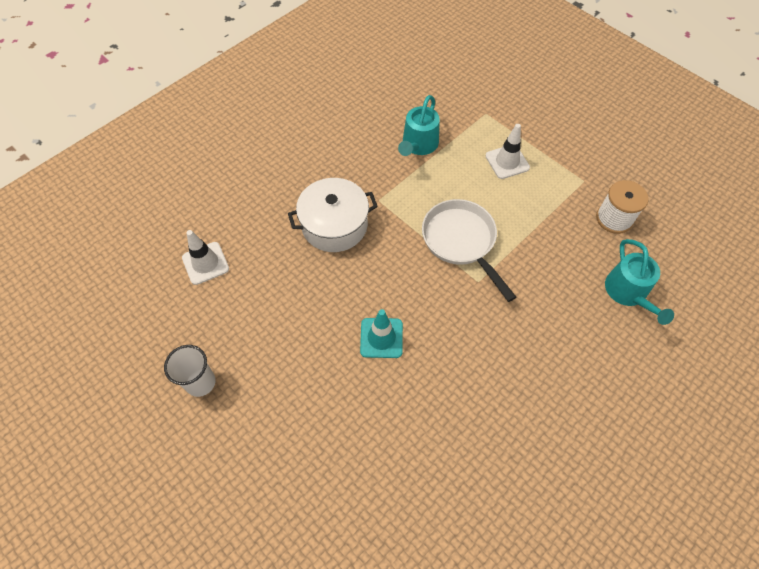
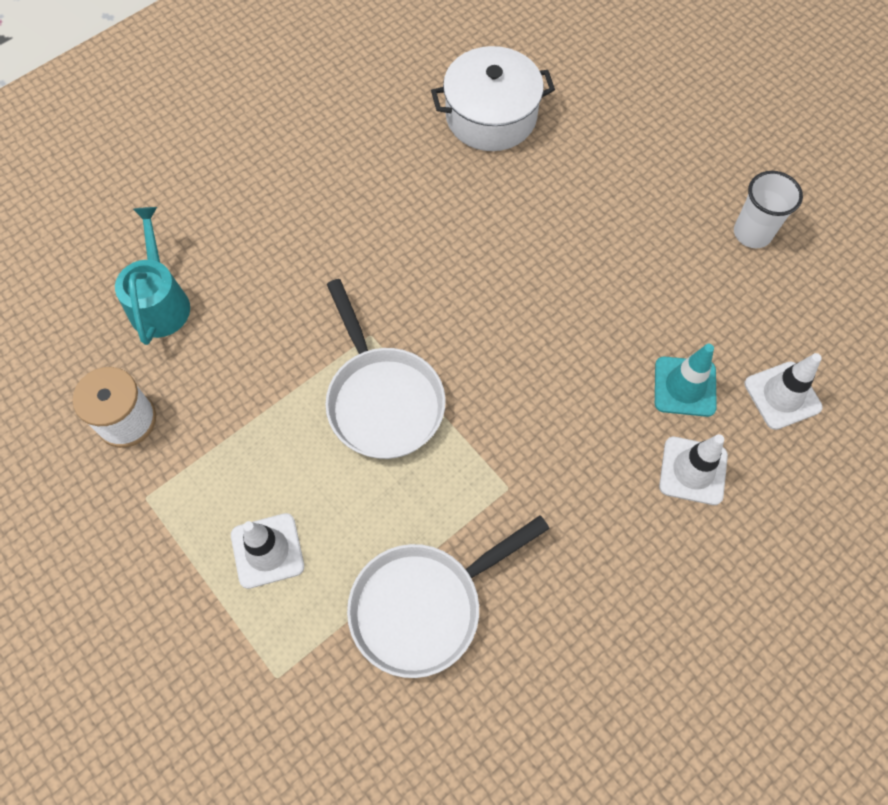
camera: 175 degrees left, 5 degrees up
(269, 216) = (693, 471): none -> white traffic cone
(334, 225) = (583, 445): white pot -> white pot (491, 116)
(381, 338) = (518, 268): turquoise traffic cone -> turquoise traffic cone (685, 386)
(418, 145) = (424, 606): turquoise watering can -> white pan

